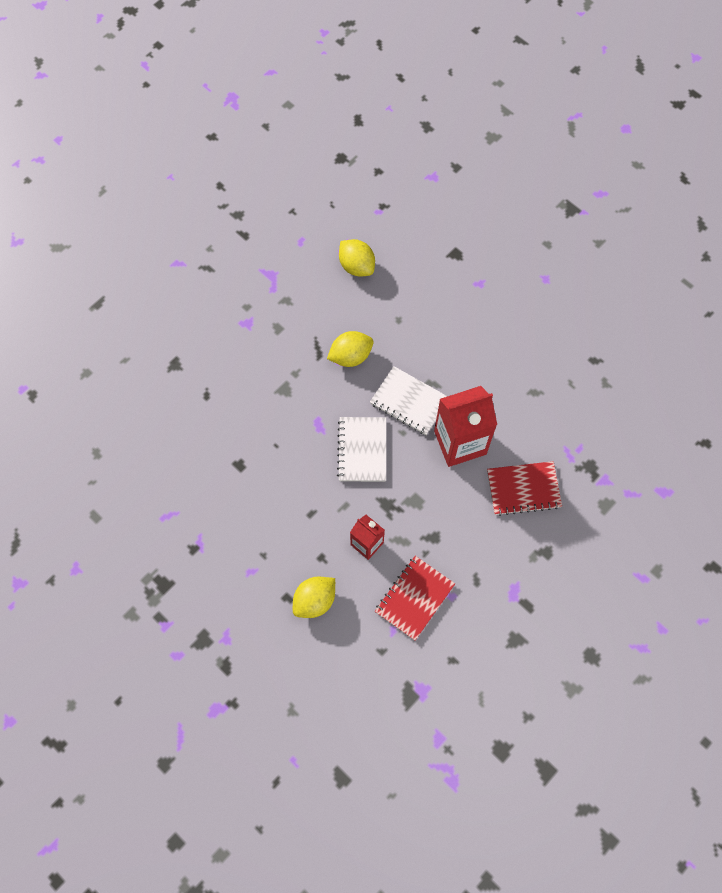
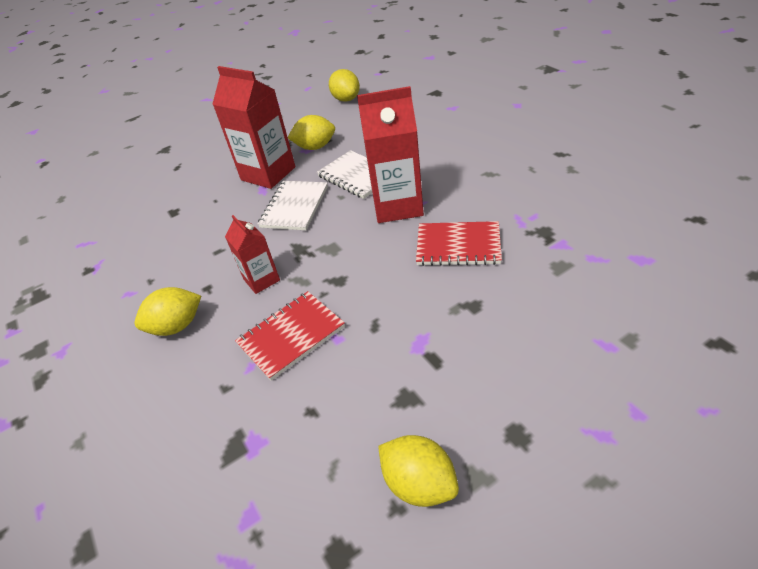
camera: 20 degrees right, 25 degrees down
(315, 402) = (268, 173): none -> red carton
(538, 699) = (419, 483): none -> yellow lemon

